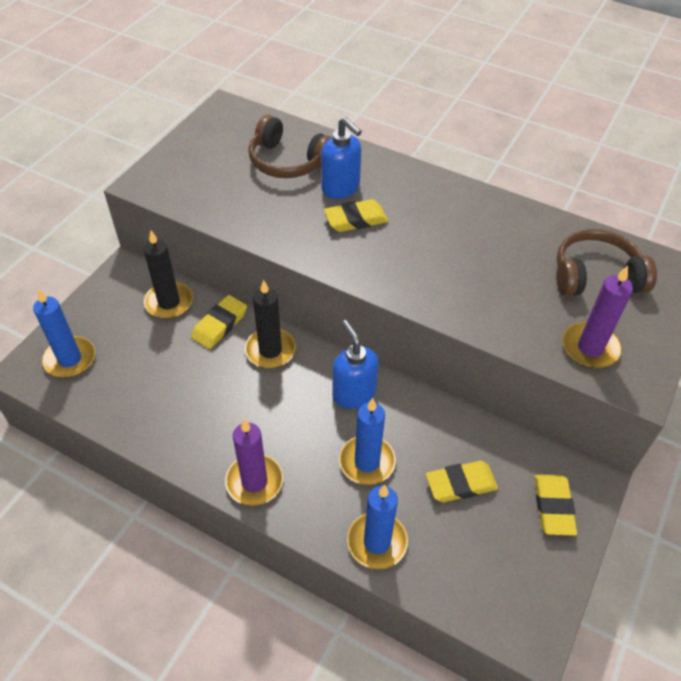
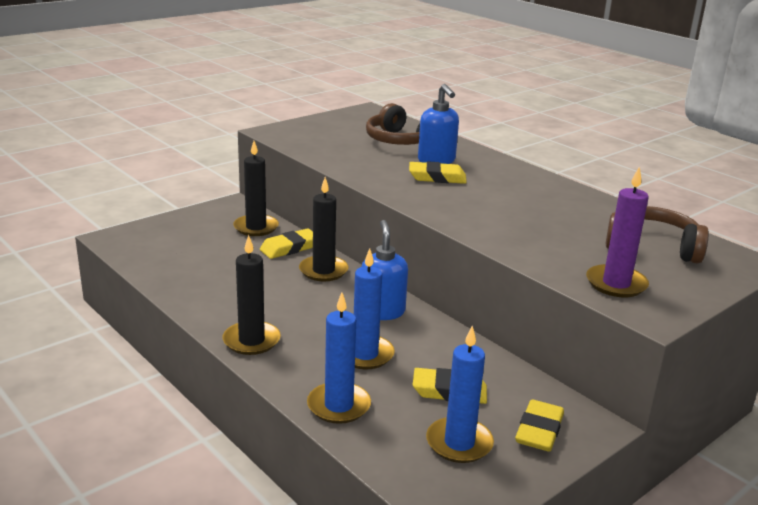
camera: 20 degrees right, 25 degrees down
(70, 359) = (151, 240): blue candle -> blue candle (459, 443)
(254, 481) = (251, 341): purple candle -> black candle

